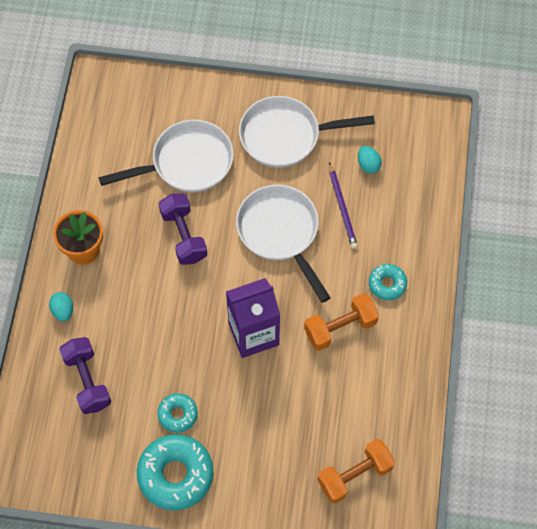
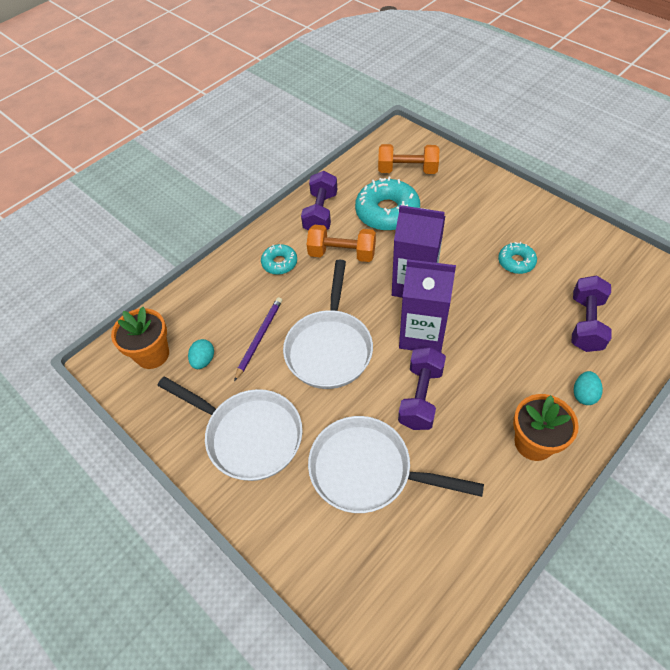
camera: 140 degrees left, 10 degrees down
(175, 475) = (541, 227): turquoise donut -> turquoise donut (387, 212)
(216, 288) = (422, 334): none -> purple carton
(397, 363) = (320, 213): none -> purple dumbbell
(411, 146) = (152, 354): none -> orange flower pot

